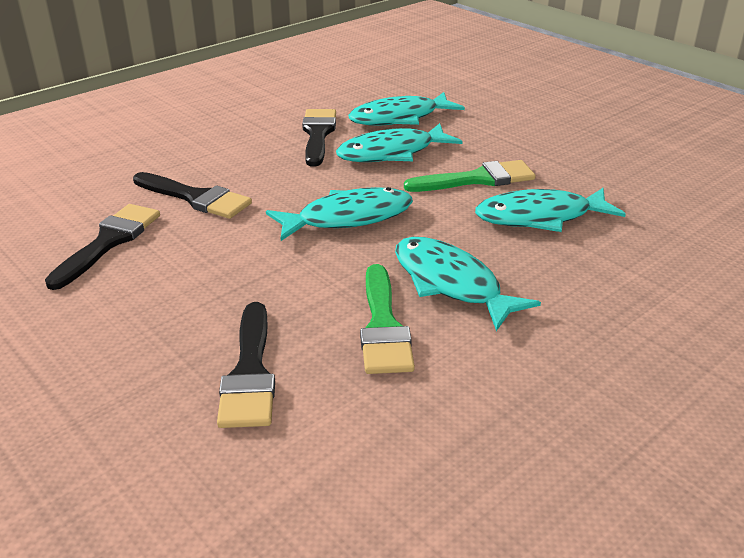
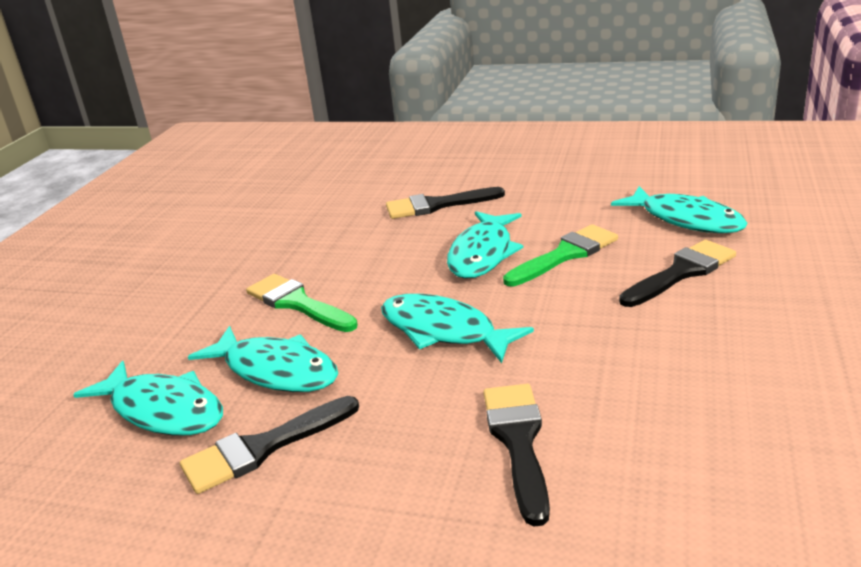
camera: 120 degrees left, 5 degrees down
(109, 242) = (669, 440): black brush -> black brush (437, 205)
(540, 217) = (343, 257): turquoise fish -> turquoise fish (686, 220)

